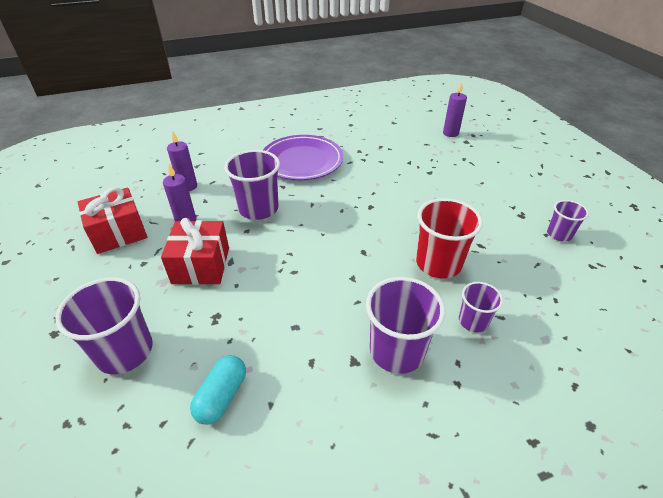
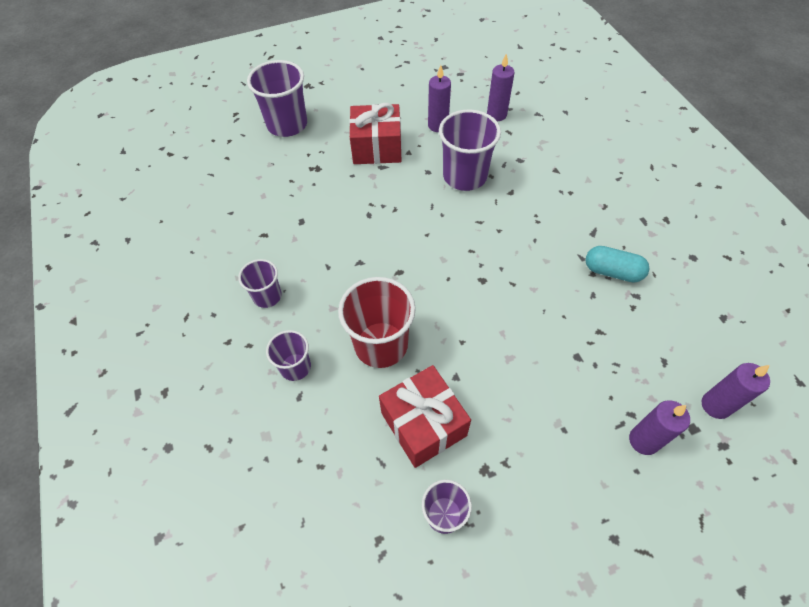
camera: 90 degrees right, 15 degrees up
(118, 233) = (418, 86): red gift -> red gift (423, 424)
(222, 396) = (241, 184): turquoise capsule -> turquoise capsule (612, 271)
(302, 161) = (571, 205): purple plate -> none
(396, 351) = (267, 296): purple cup -> purple cup, size x0.57
(479, 157) = (643, 440): none -> purple candle

